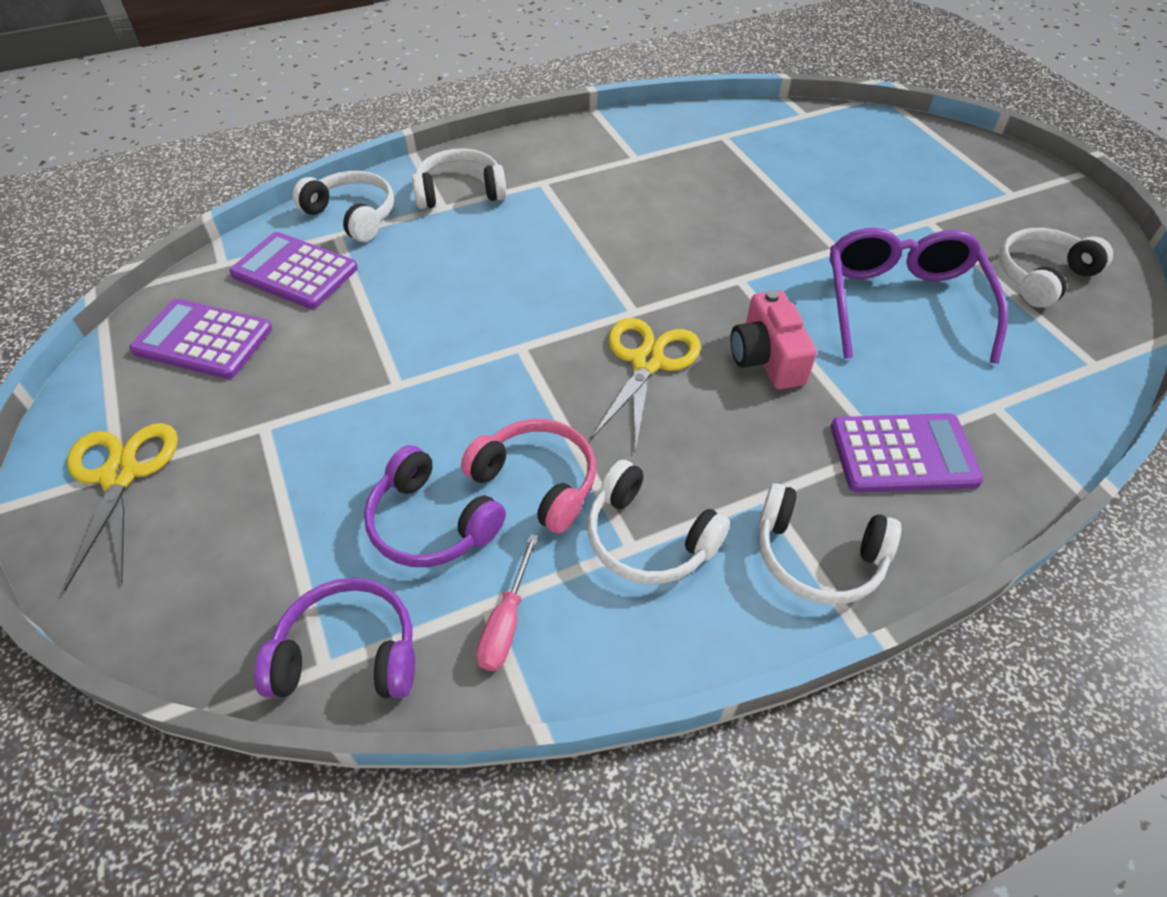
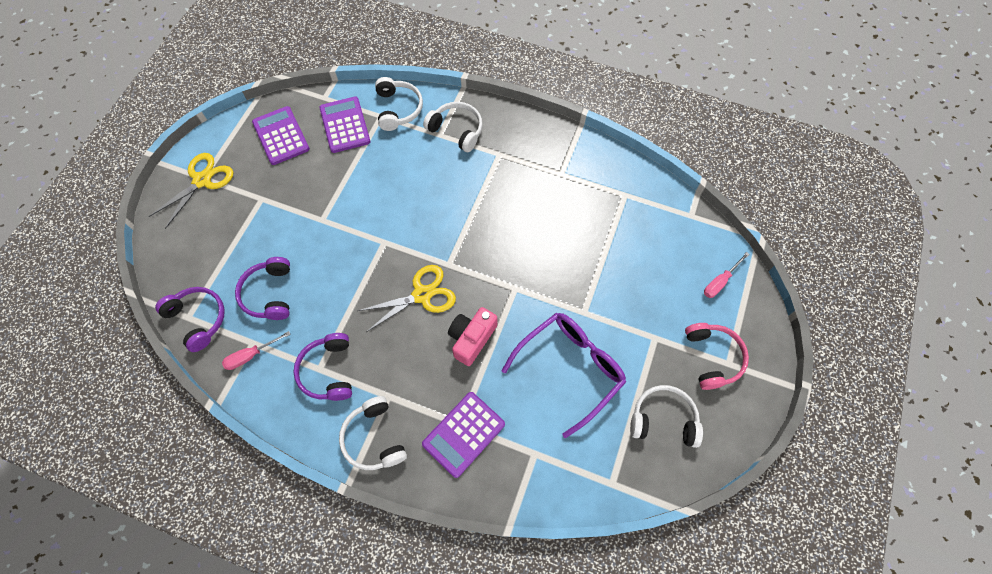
camera: 45 degrees right, 15 degrees up
(537, 481) = (320, 310): pink headphones -> pink headphones (712, 357)
(648, 538) = (328, 371): white headphones -> purple headphones
(903, 454) = (463, 434): purple calculator -> purple calculator turned 90 degrees clockwise
(906, 144) = (720, 282): none -> pink screwdriver

